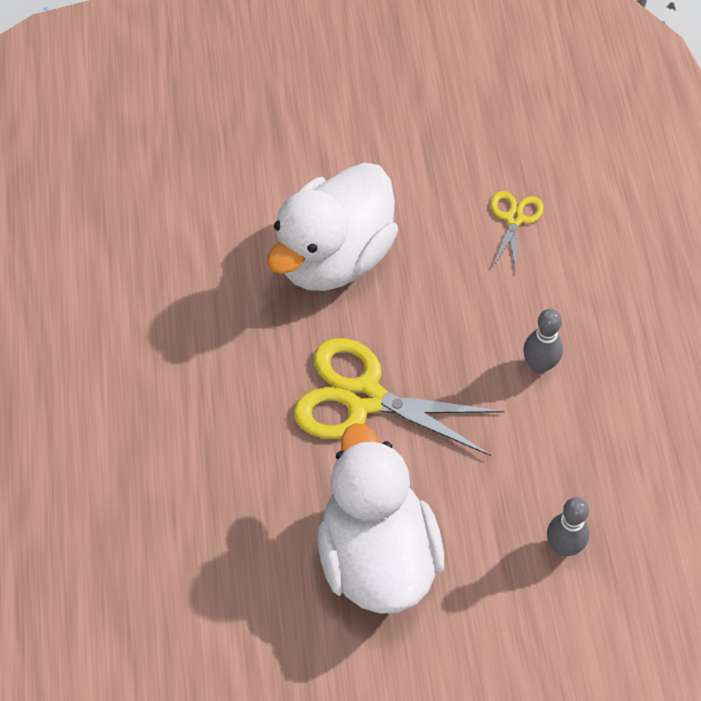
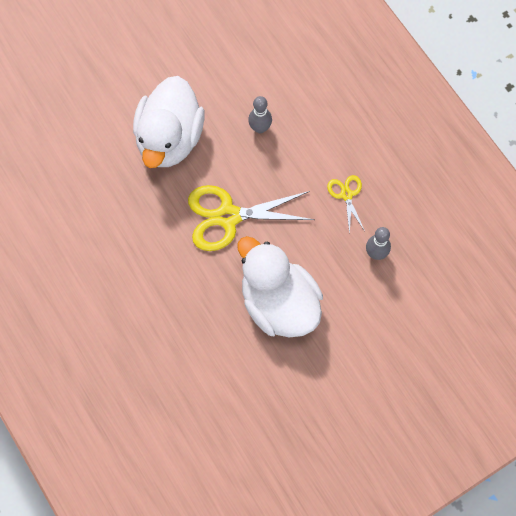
camera: 25 degrees left, 10 degrees up
(514, 218) = (262, 72): yellow scissors -> yellow scissors (346, 195)
(539, 365) = (316, 155): grey bowling pin -> grey bowling pin (260, 128)

